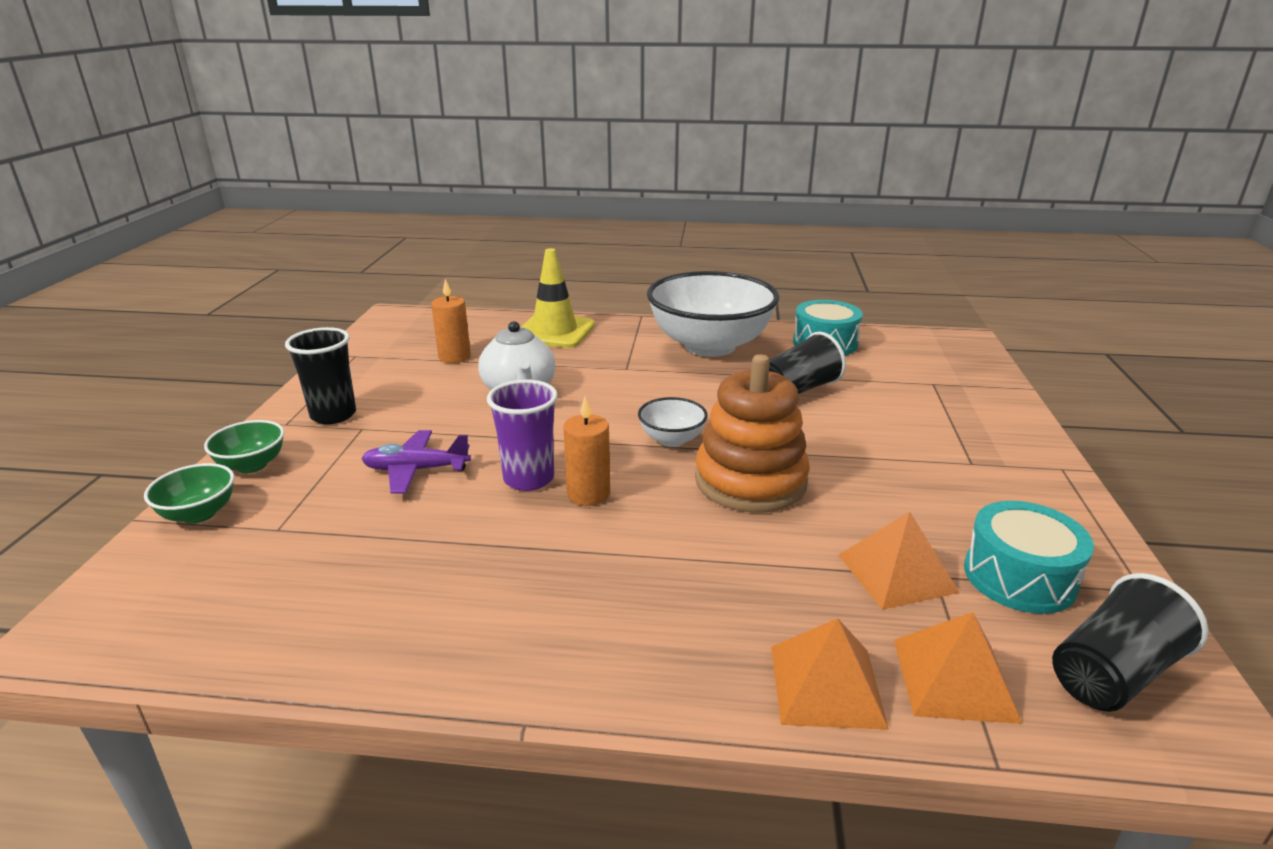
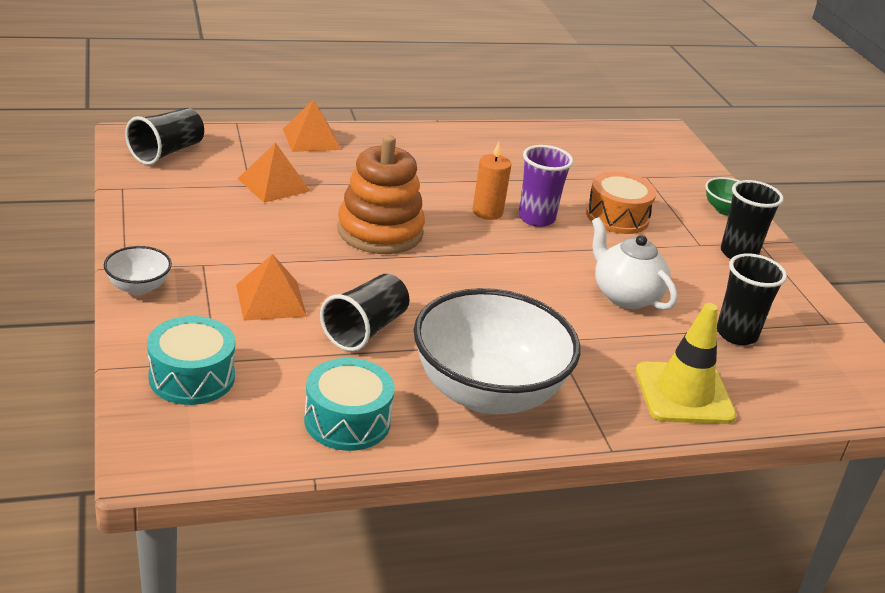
camera: 155 degrees right, 5 degrees up
(199, 514) = (702, 180): green bowl -> none
(416, 470) = (617, 217): purple plane -> orange drum
(454, 357) = (736, 334): orange candle -> black cup
(672, 439) = (456, 260): white bowl -> white bowl (138, 287)
(954, 679) = (249, 145): orange pyramid -> orange pyramid (271, 300)
(1019, 577) = (197, 188): turquoise drum -> turquoise drum (192, 377)

